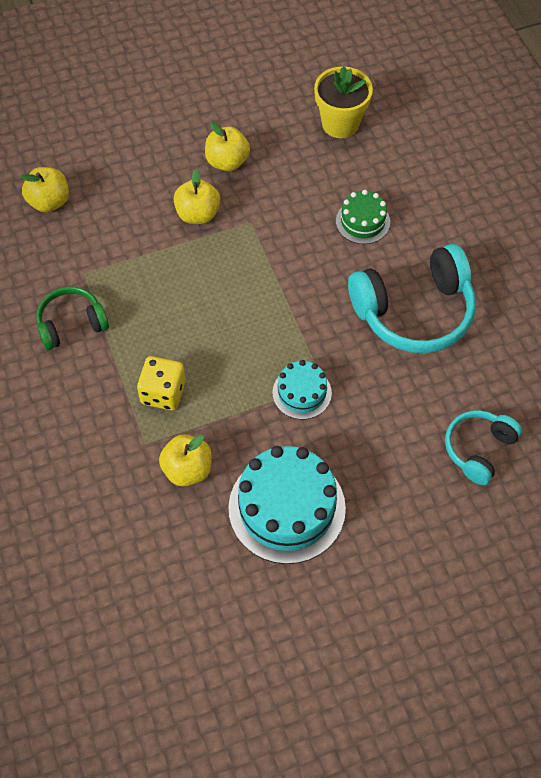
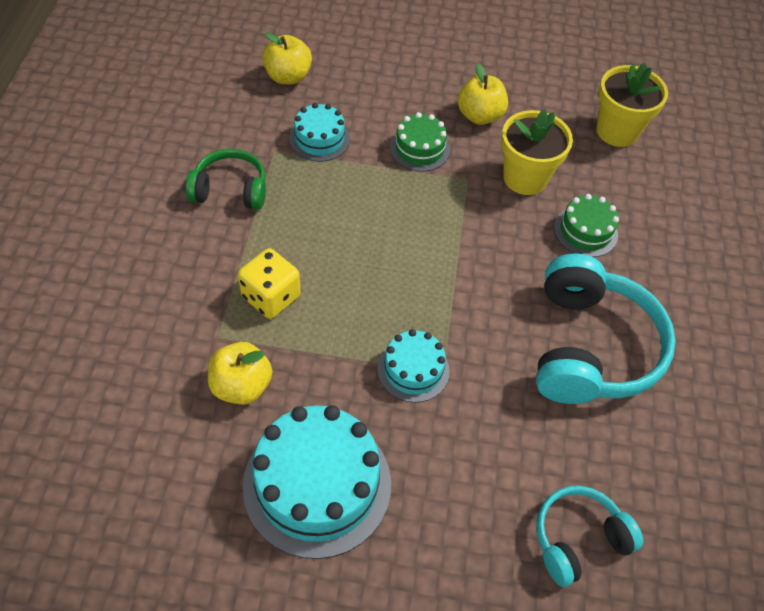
camera: 25 degrees right, 5 degrees down
(113, 245) = (319, 139): none -> turquoise cake
(198, 214) = (419, 148): yellow apple -> green cake
(293, 199) = (525, 178): none -> yellow flower pot
(414, 311) = (589, 347): turquoise headphones -> turquoise headphones turned 90 degrees counterclockwise

